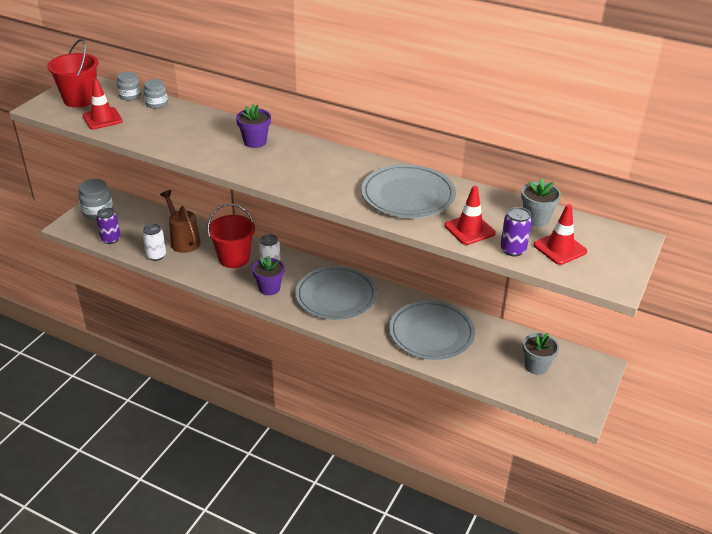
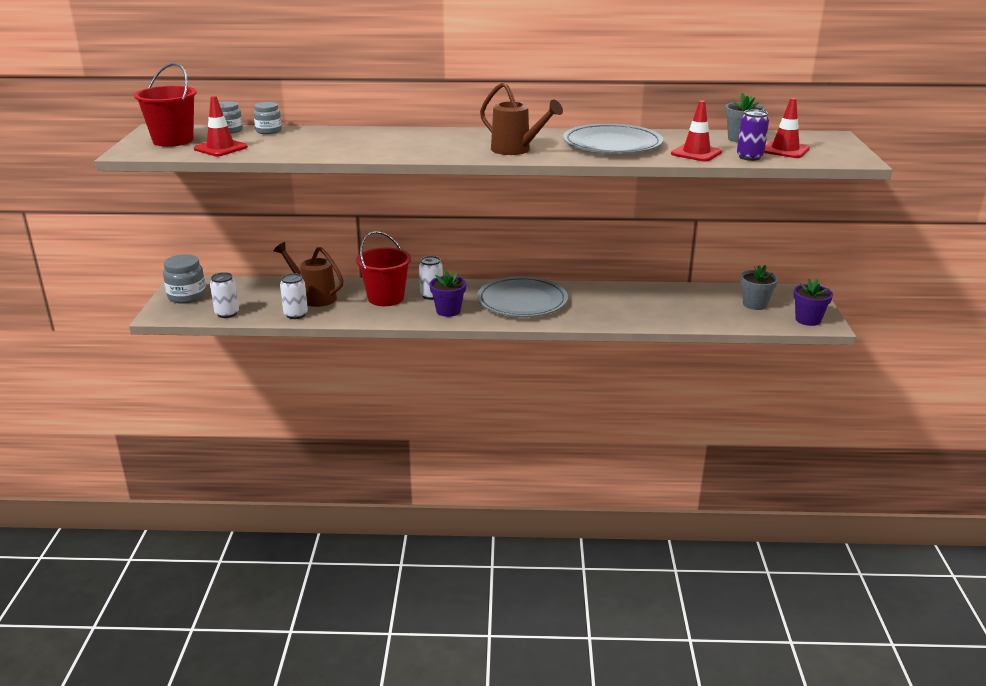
camera: 25 degrees left, 10 degrees down
(111, 239) = (227, 313): purple can -> white can
(255, 142) = (414, 138): purple flower pot -> purple flower pot (808, 320)
(318, 182) = (516, 150): none -> brown watering can
(431, 333) = (641, 305): grey plate -> none

